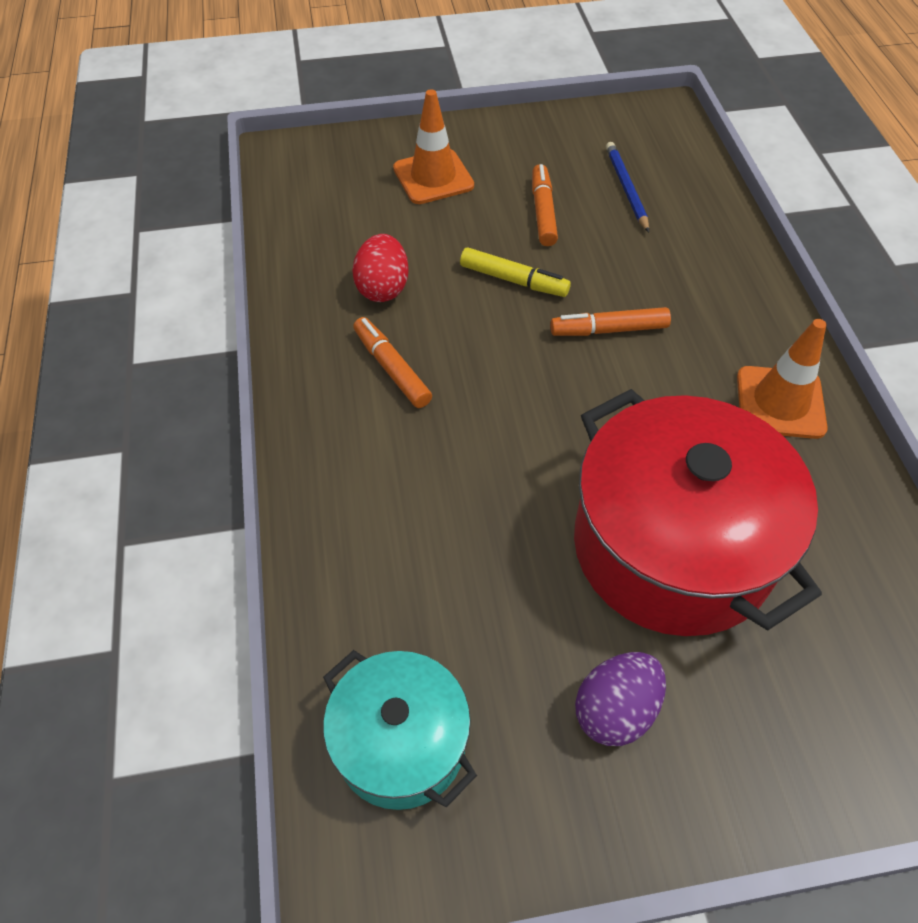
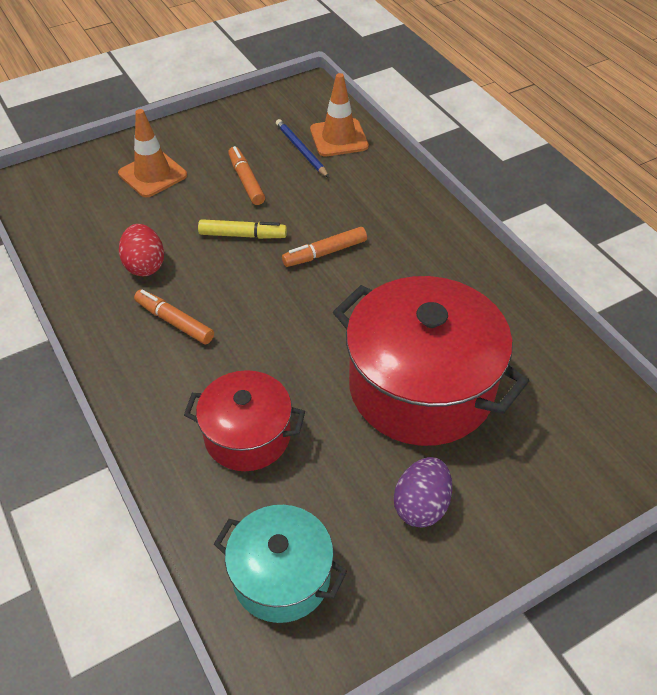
camera: 20 degrees left, 5 degrees down
(426, 541) = (247, 435): none -> red pot
(780, 402) = (459, 271): orange traffic cone -> orange traffic cone (339, 138)

